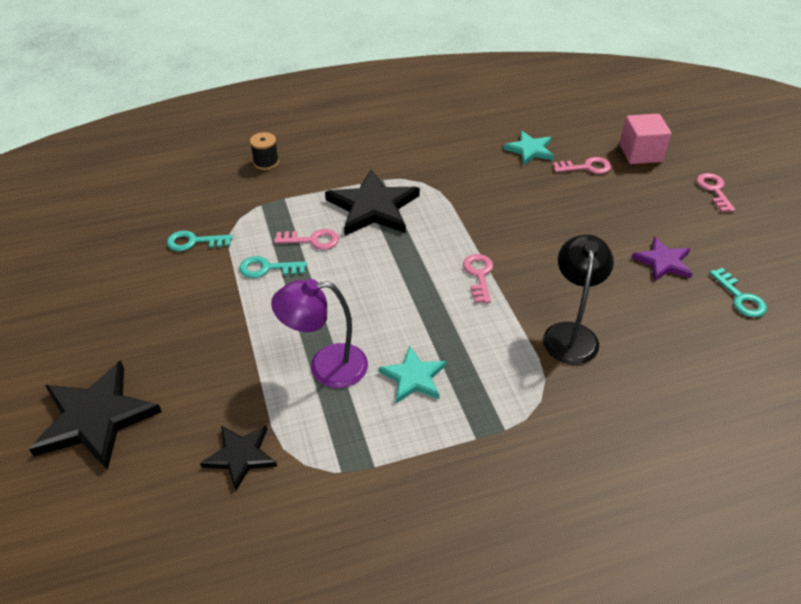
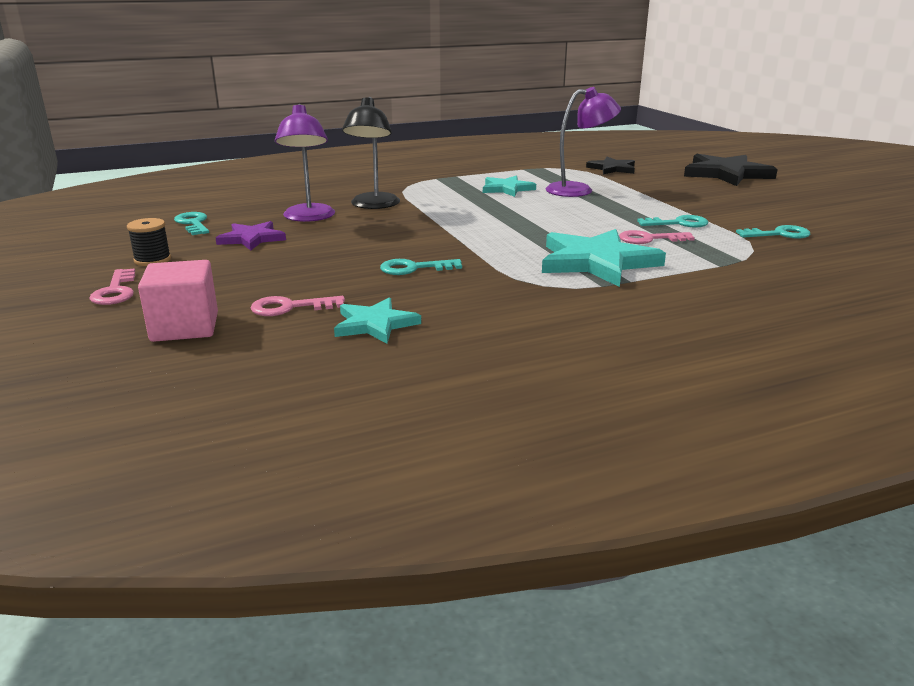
camera: 175 degrees right, 20 degrees down
(266, 162) = (789, 295): black spool -> black spool (152, 260)
(373, 207) = (597, 262): black star -> turquoise star
(479, 275) = (457, 226): pink key -> none
(512, 206) = (414, 268): none -> turquoise key
(630, 305) = (309, 217): none -> purple lamp

